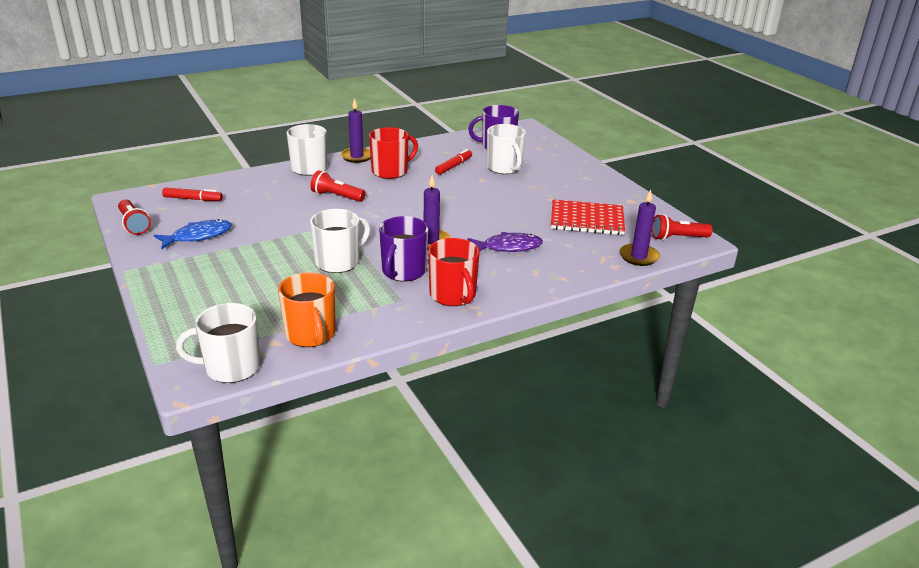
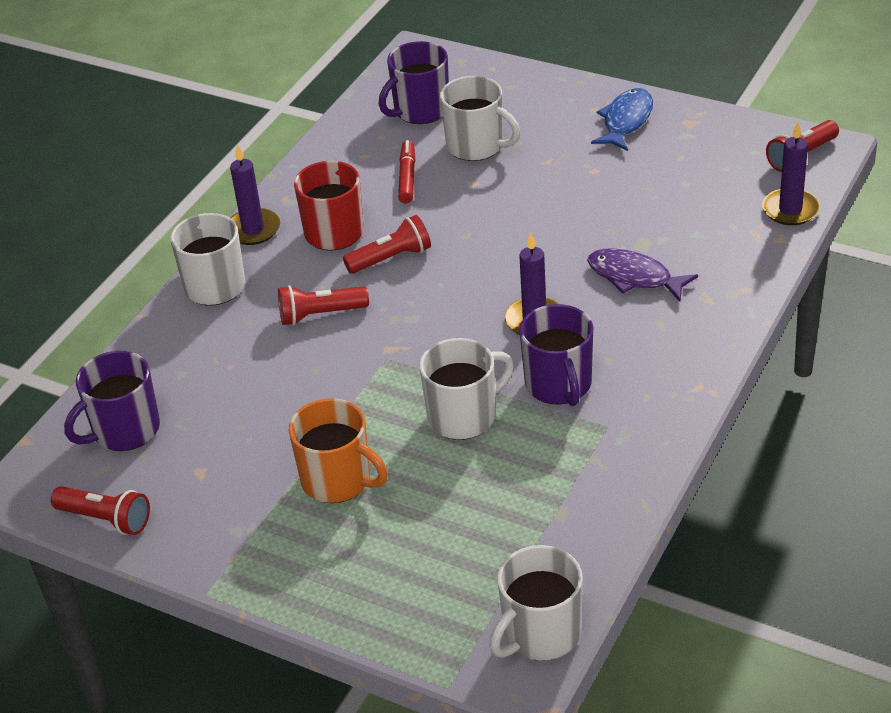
camera: 30 degrees left, 10 degrees up
(192, 199) = (124, 430): red marker -> purple mug
(198, 236) = (226, 484): blue fish -> blue fish (626, 121)
(311, 334) = (569, 536): orange mug -> orange mug (338, 480)
(339, 262) = (464, 416): white mug -> white mug turned 45 degrees clockwise
(400, 190) = (391, 258): none -> red flashlight
(453, 295) = (657, 385): red mug -> none
(508, 247) = (634, 277): purple fish -> purple fish turned 105 degrees counterclockwise
(587, 219) = (673, 182): red notebook -> none

